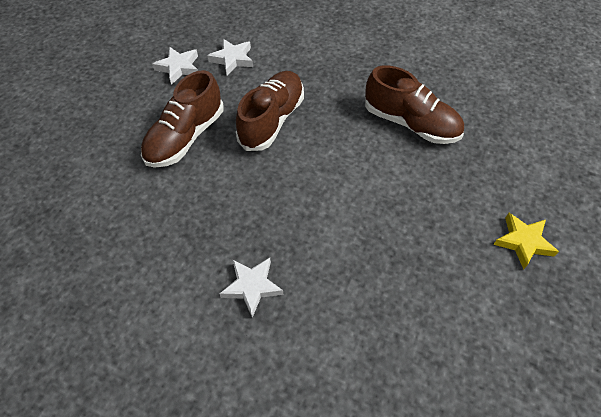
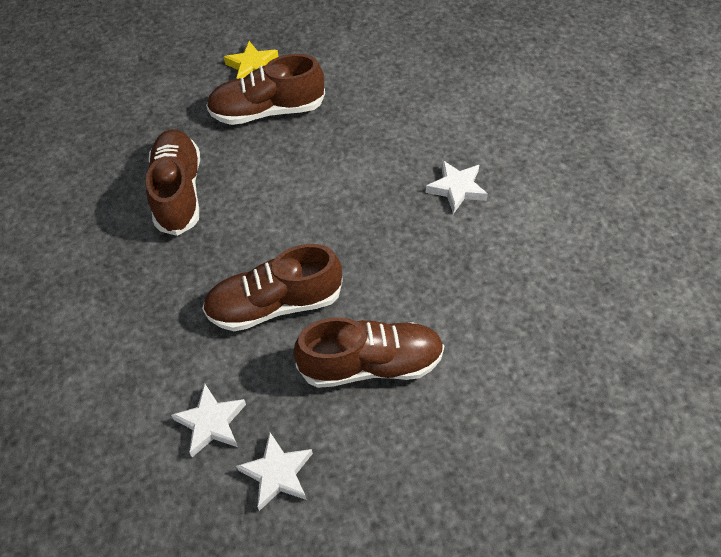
camera: 130 degrees left, 0 degrees up
(454, 218) = (267, 111): none -> brown shoe

